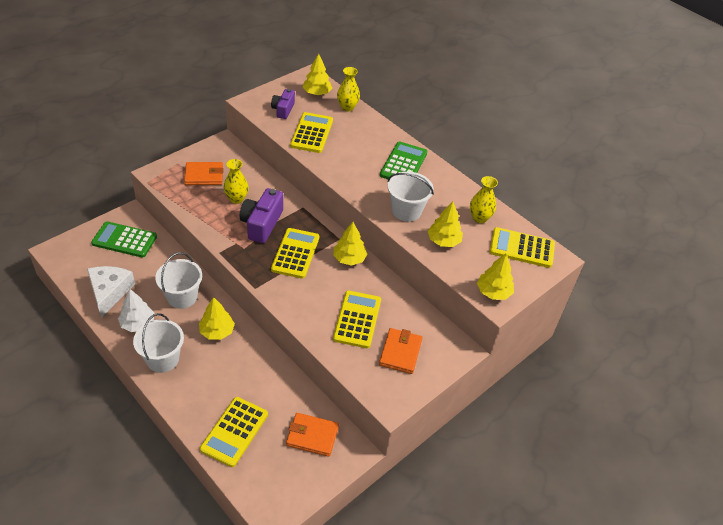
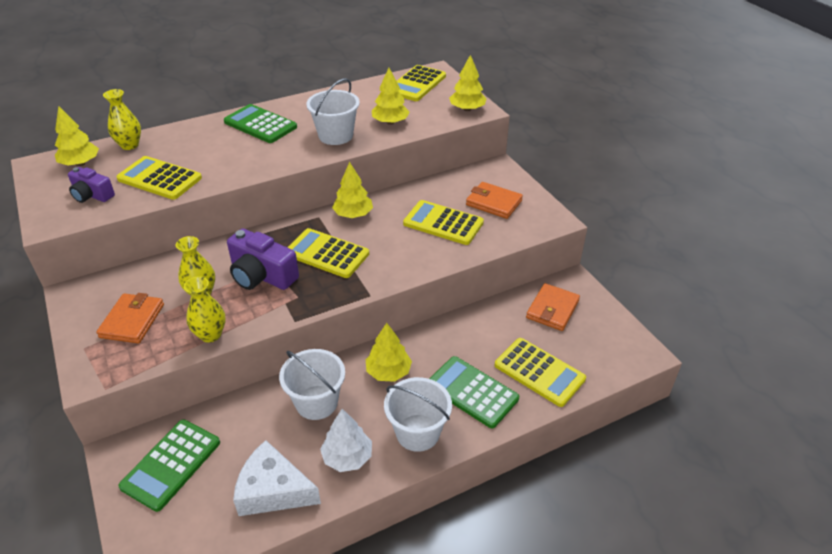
camera: 70 degrees left, 5 degrees down
(205, 387) = (472, 392): none -> green calculator
(479, 218) = (367, 97): yellow vase -> yellow vase (210, 335)

